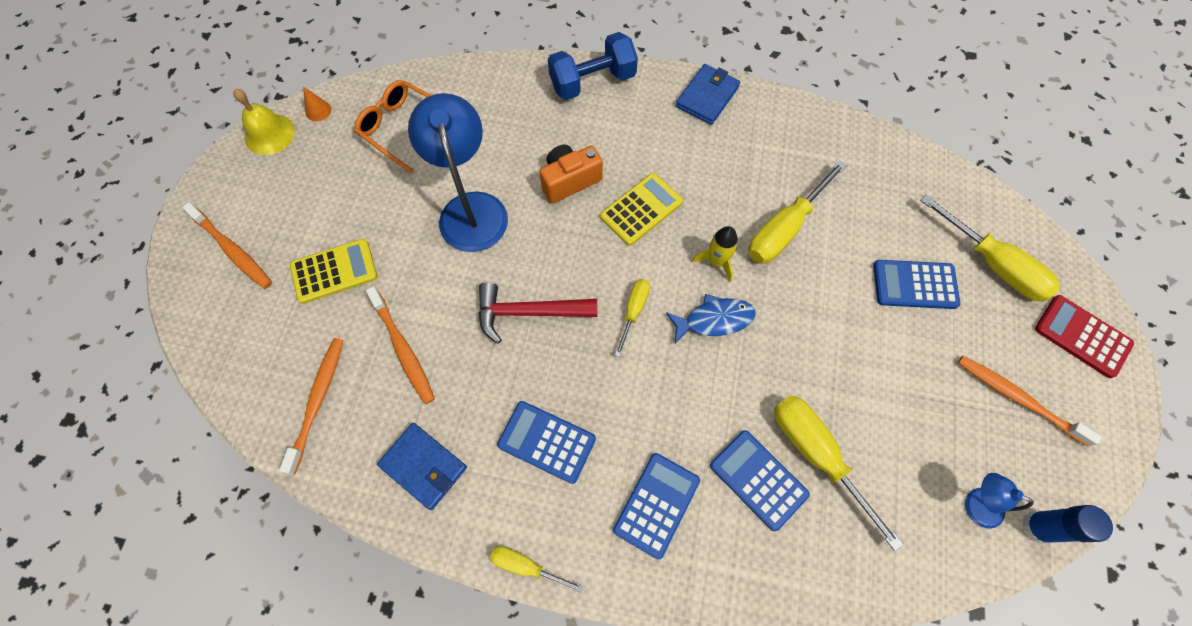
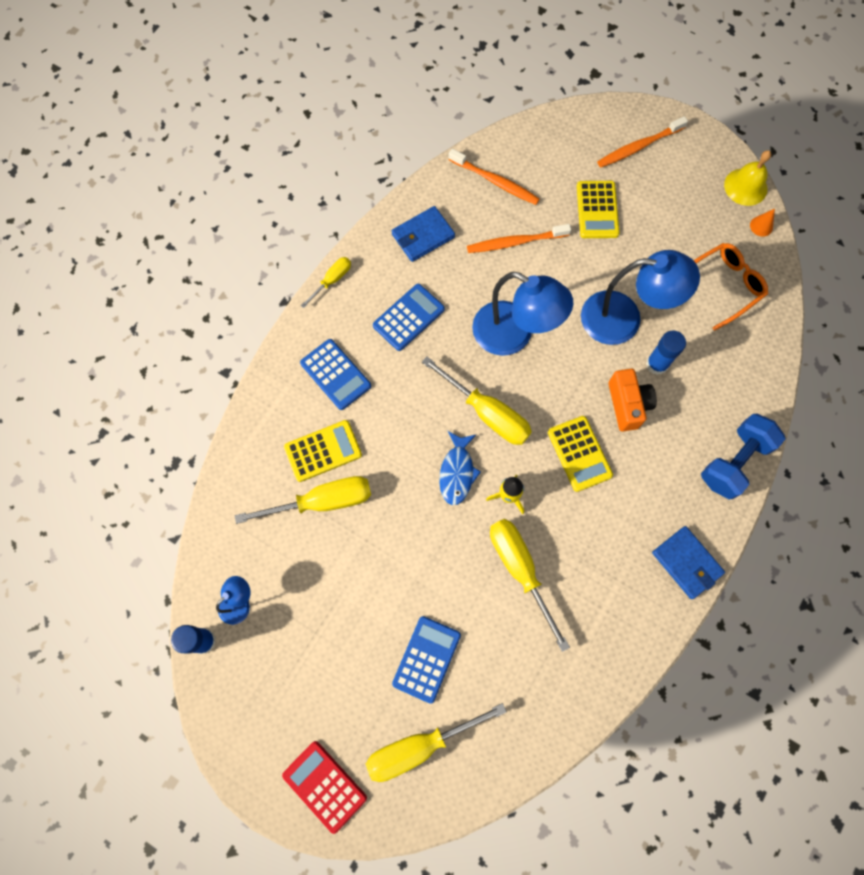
camera: 110 degrees right, 5 degrees up
(514, 166) = (657, 364): none -> blue glue stick
(528, 313) = (514, 335): red hammer -> blue lamp
(593, 82) = (734, 462): blue dumbbell -> blue dumbbell turned 45 degrees clockwise
(633, 311) = (487, 413): yellow screwdriver -> yellow screwdriver, size x1.83
(758, 480) = (323, 451): blue calculator -> yellow calculator
(1017, 398) = (298, 689): orange toothbrush -> none
(1082, 336) = (324, 786): red calculator -> red calculator turned 105 degrees counterclockwise

